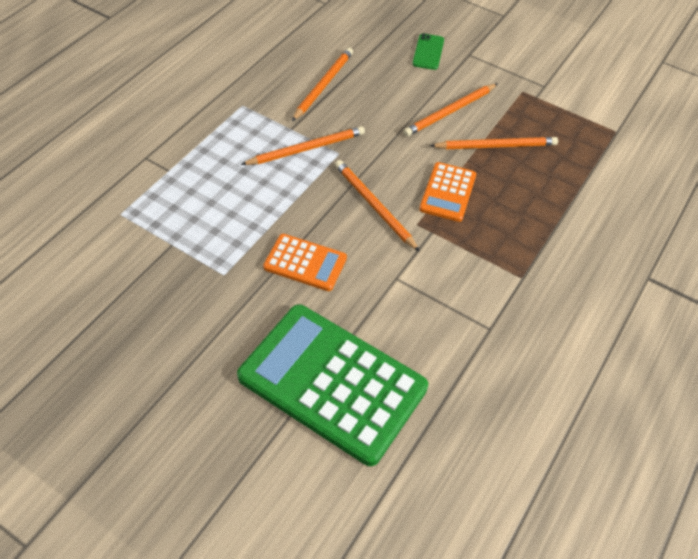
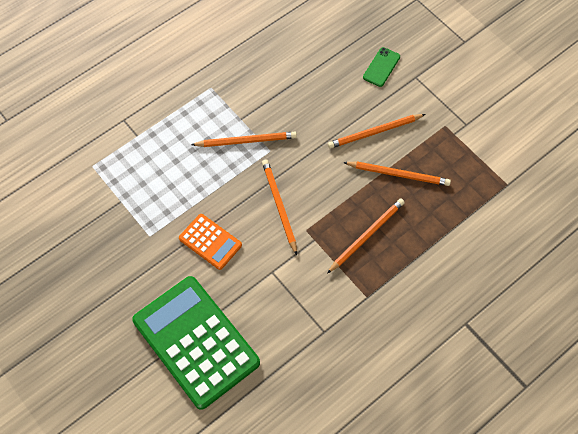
camera: 20 degrees right, 10 degrees up
(323, 85) = (281, 82): orange pencil -> orange pencil (367, 235)
(448, 192) = (341, 208): orange calculator -> none

